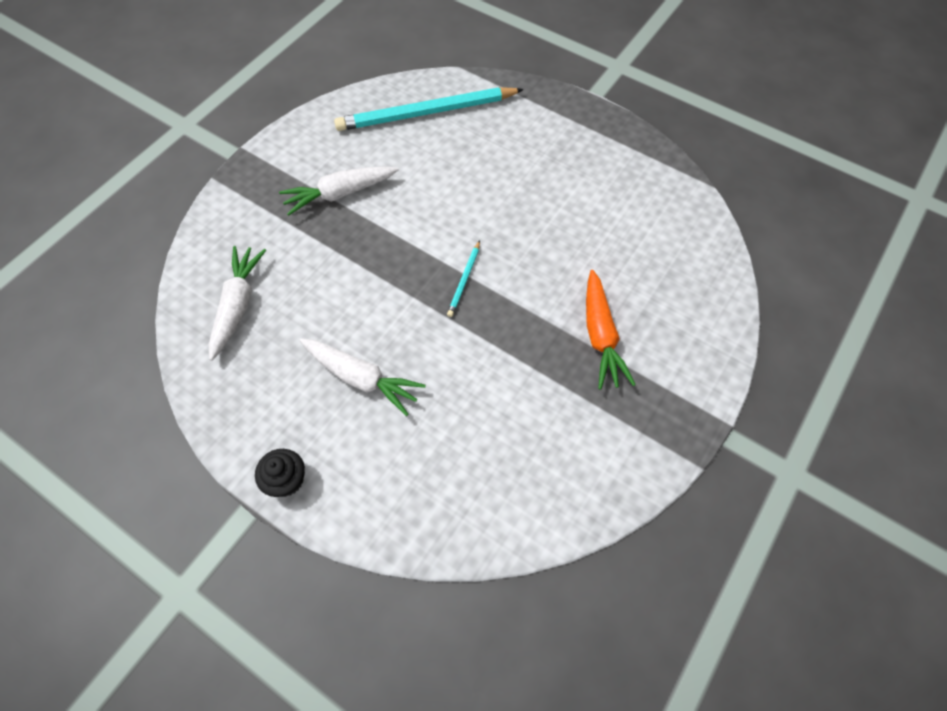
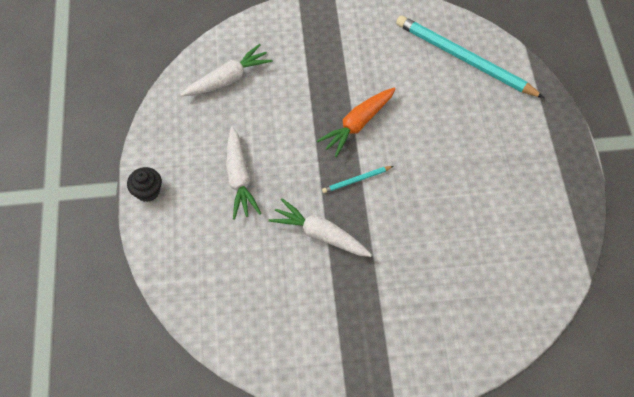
camera: 50 degrees right, 0 degrees up
(340, 194) = (352, 64): white carrot -> white carrot (320, 234)
(600, 336) = (390, 288): orange carrot -> orange carrot (357, 124)

